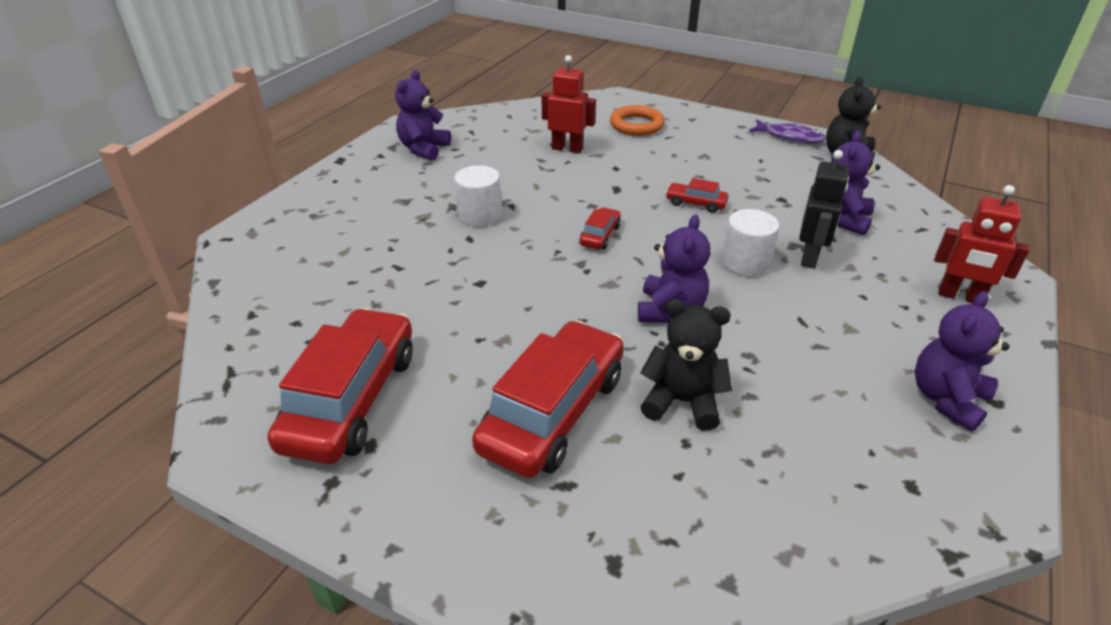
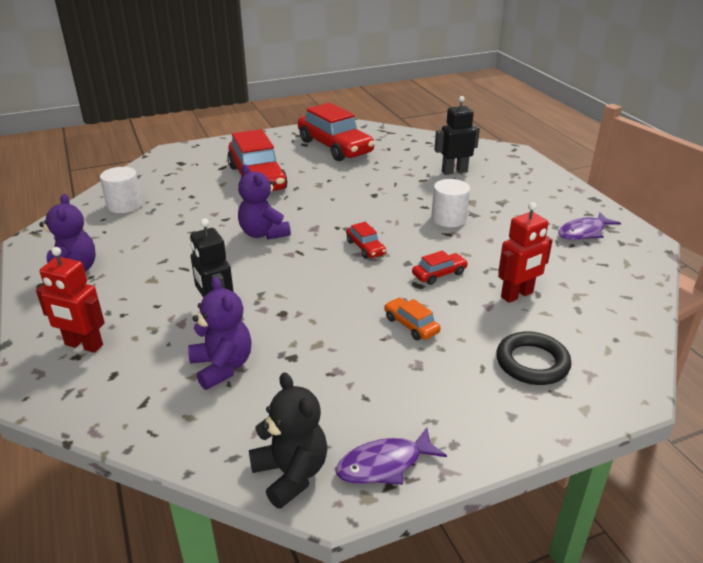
camera: 130 degrees right, 5 degrees down
(347, 254) = (454, 171): none -> black robot
(424, 149) = (583, 232): purple teddy bear -> purple fish
(636, 125) = (532, 363): orange ring -> black ring
(670, 172) = (411, 325): none -> orange car
(682, 401) = (209, 205): black teddy bear -> none
(695, 203) = (348, 308): red car -> red car (439, 274)
(745, 263) = (256, 283): white cylinder -> white cylinder (124, 205)
(959, 296) = (83, 345): red robot -> red robot turned 135 degrees counterclockwise

